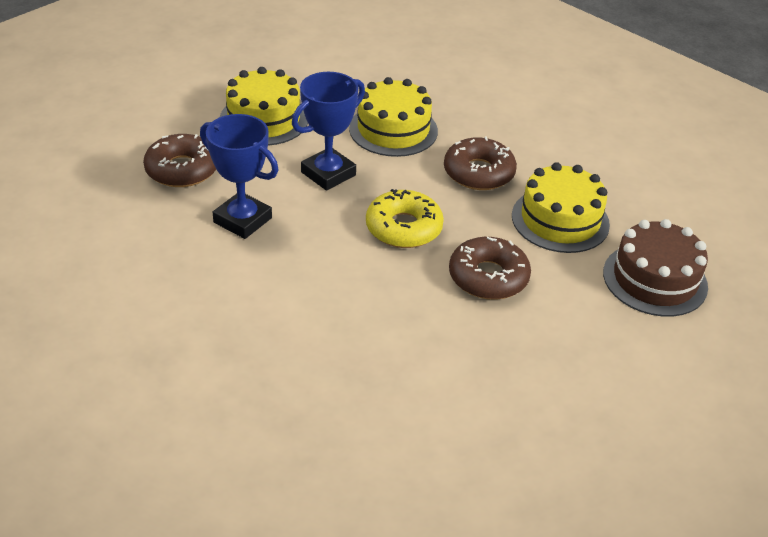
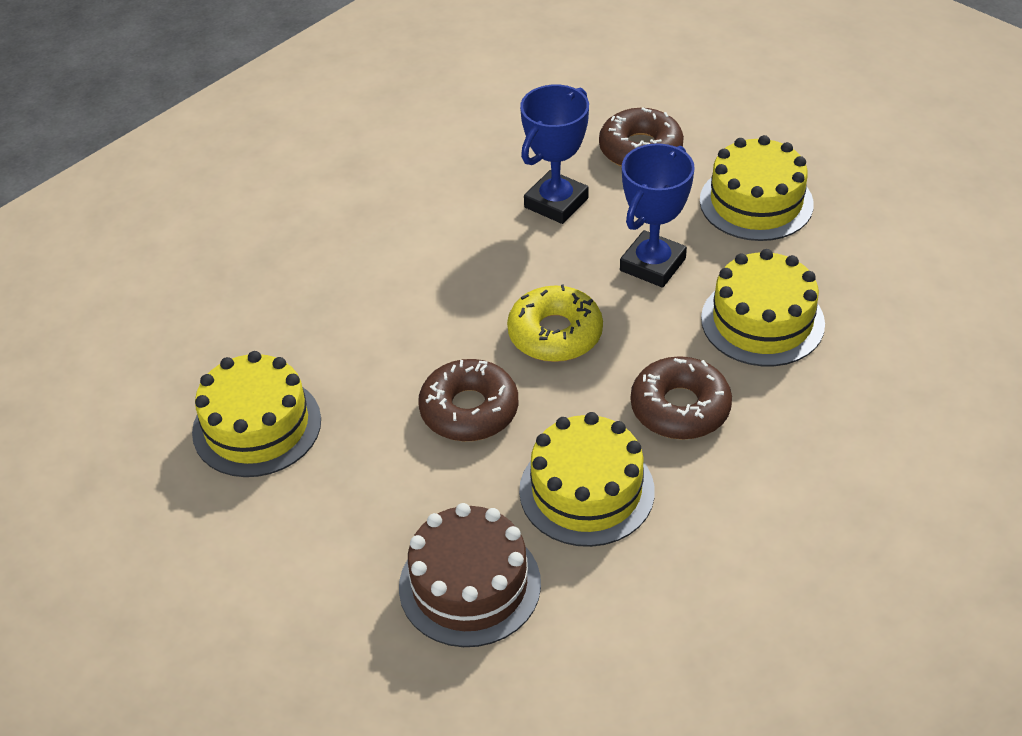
camera: 95 degrees right, 5 degrees up
(328, 174) = (652, 264): blue trophy -> blue trophy turned 75 degrees clockwise
(517, 413) = (257, 426): none -> yellow cake

